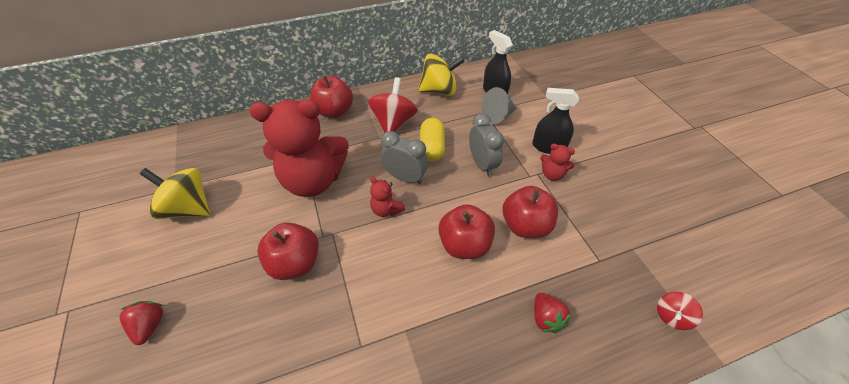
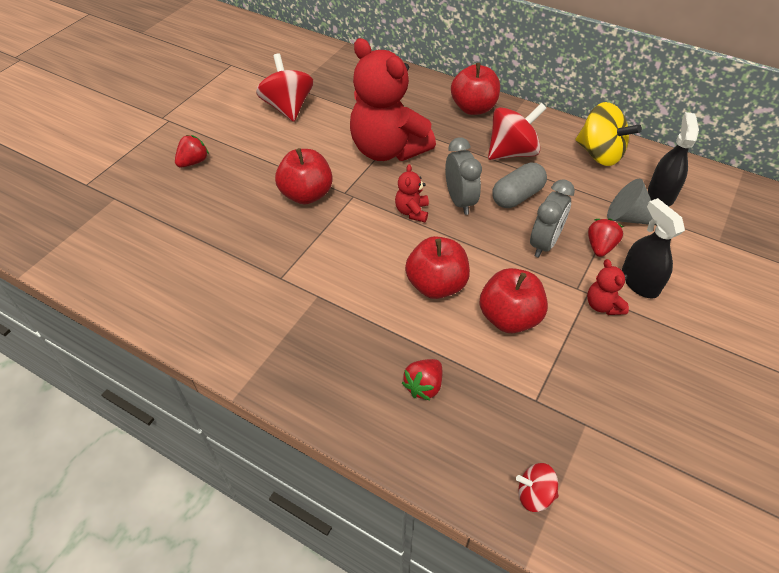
camera: 50 degrees right, 0 degrees up
(188, 208) = (288, 107): yellow spinning top -> red spinning top
(432, 148) = (517, 196): yellow capsule -> grey capsule
(508, 143) = (600, 247): none -> red strawberry

